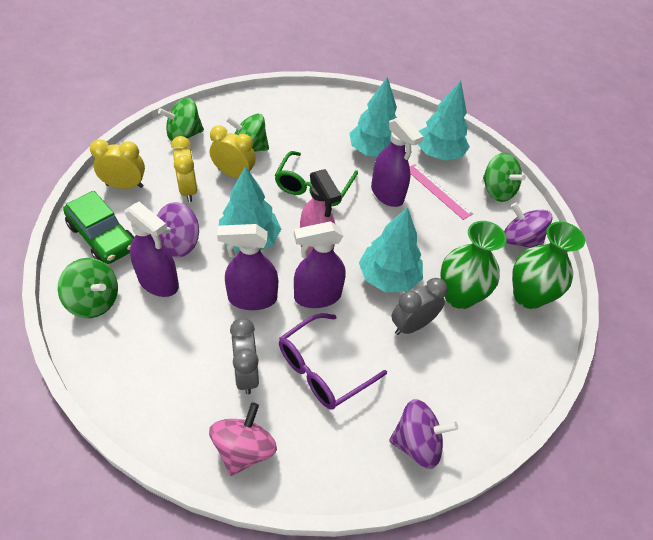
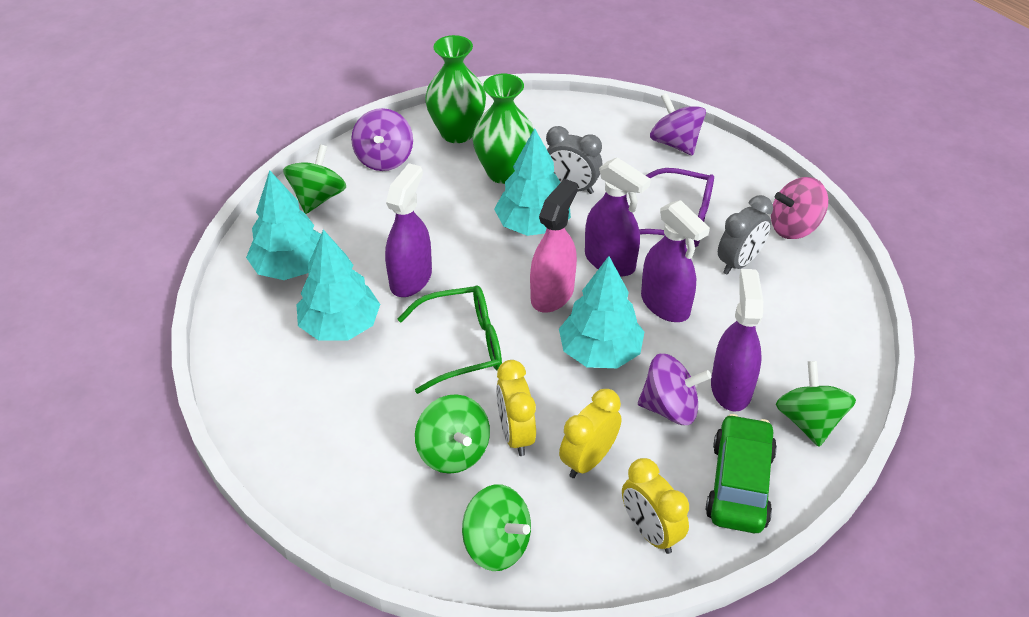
camera: 120 degrees left, 5 degrees down
(438, 191) = (364, 241): pink ruler -> none

